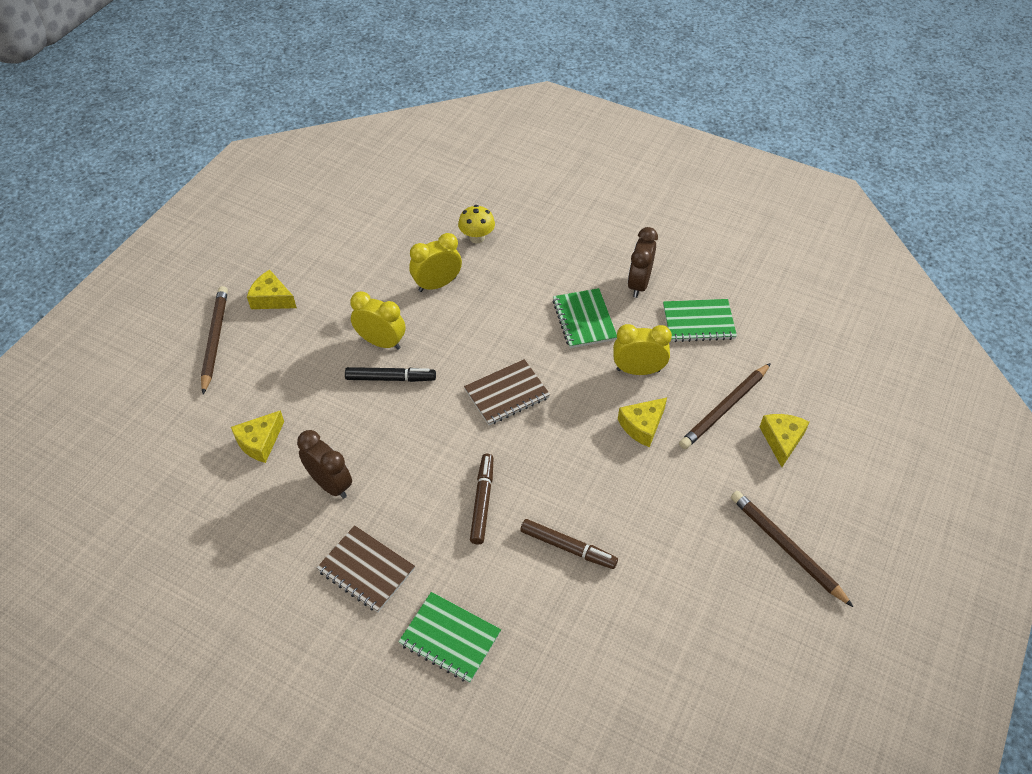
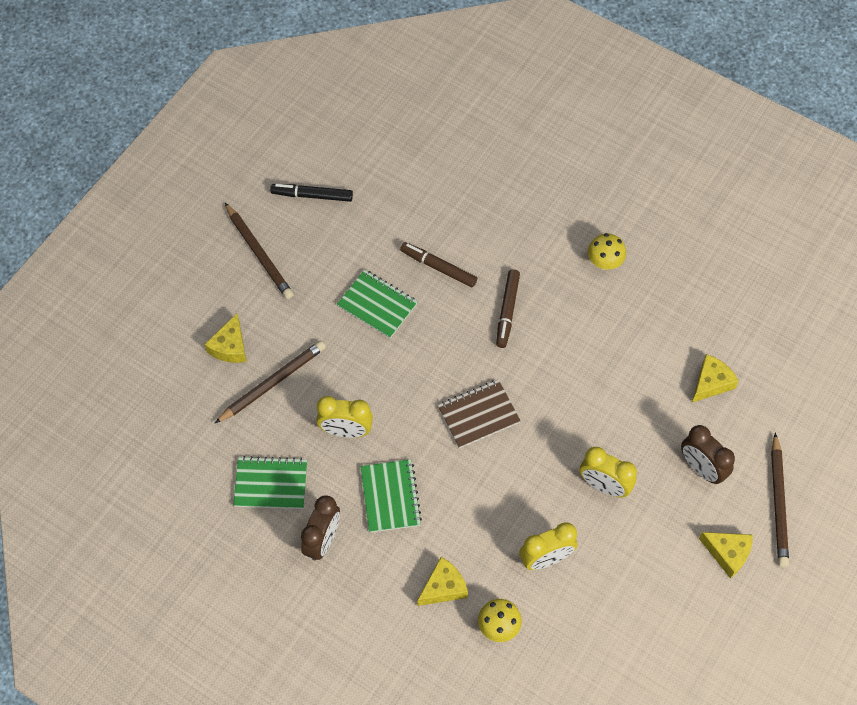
camera: 175 degrees left, 10 degrees up
(330, 484) = (641, 337): brown clock -> brown clock (701, 468)
(366, 570) = (604, 262): brown notebook -> yellow mushroom
(391, 378) = (592, 441): black marker -> black marker (312, 195)
(450, 638) = (537, 208): green notebook -> green notebook (377, 305)
(642, 426) = (354, 371): yellow cheese -> yellow cheese (443, 587)

